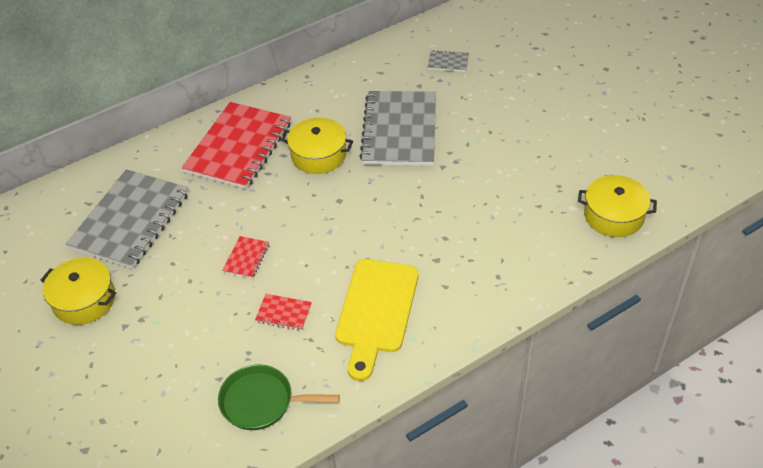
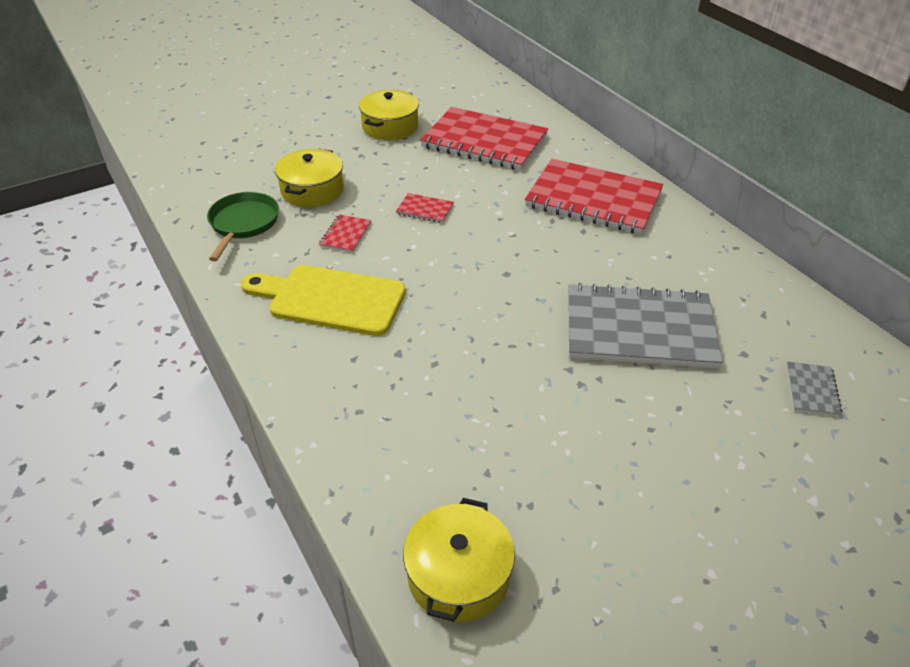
camera: 90 degrees right, 5 degrees down
(130, 221) = (484, 141): grey notebook -> red notebook
(318, 155) = (585, 257): yellow pot -> yellow pot (312, 190)

